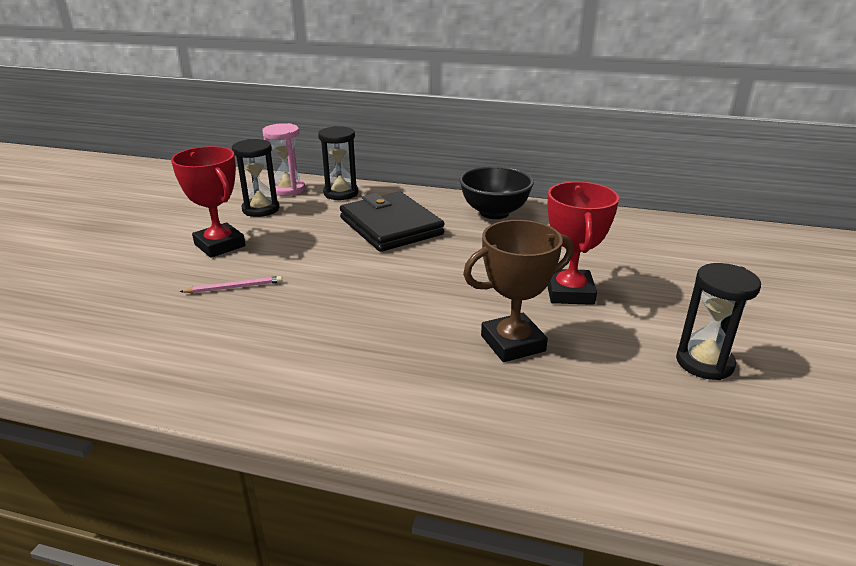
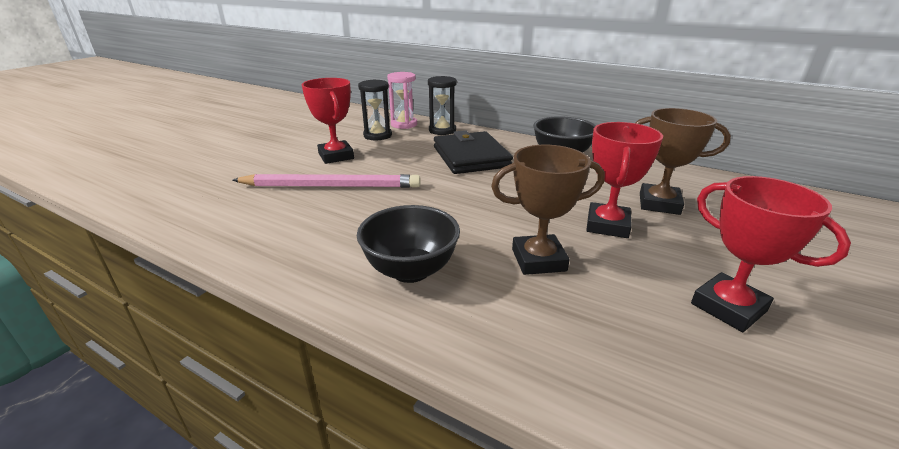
camera: 15 degrees right, 0 degrees up
(234, 287) = (331, 186): pink pencil -> pink pencil, size x2.39
(380, 378) = (410, 270): none -> black bowl
(614, 260) = (659, 204): none -> brown trophy
(704, 363) = (728, 307): black hourglass -> red trophy

